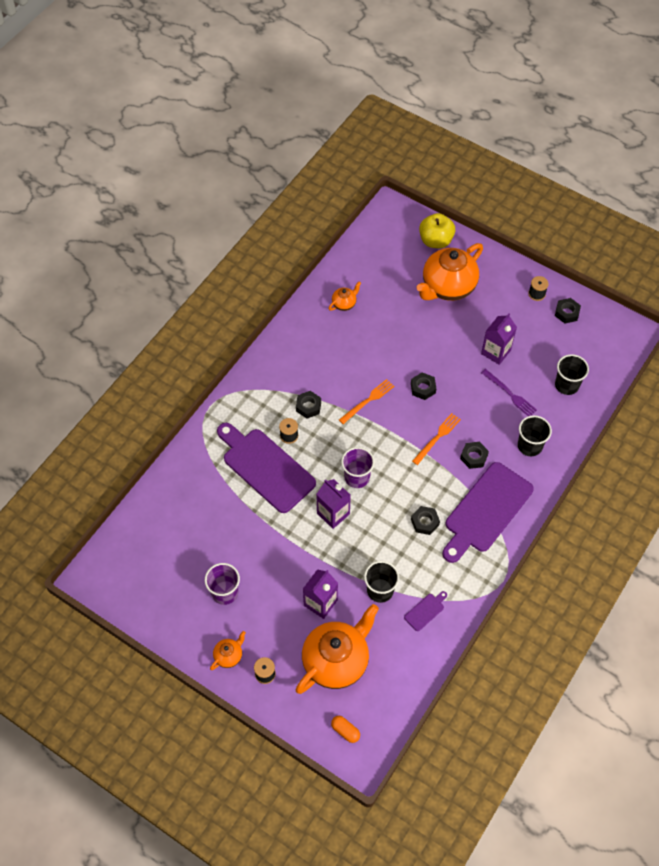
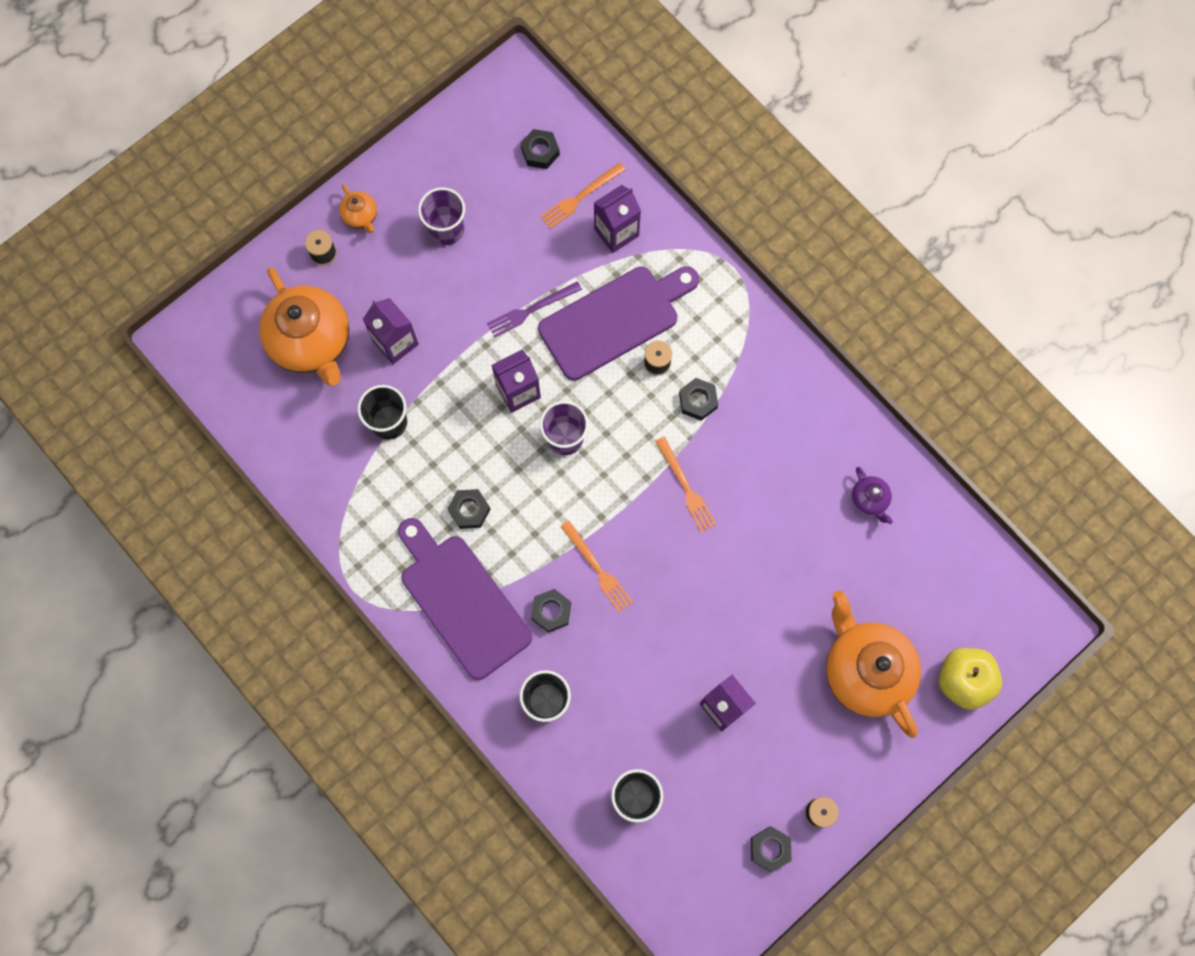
camera: 105 degrees right, 15 degrees up
(179, 510) = (580, 197): none -> orange fork
(201, 481) = (616, 232): none -> purple carton
(344, 304) = (869, 500): orange teapot -> purple teapot
(345, 731) = (220, 329): orange capsule -> none
(423, 388) = (687, 574): black nut -> black nut (540, 152)
(425, 611) = (342, 472): purple cutting board -> none
(510, 394) = (643, 702): purple fork -> purple fork (531, 310)

